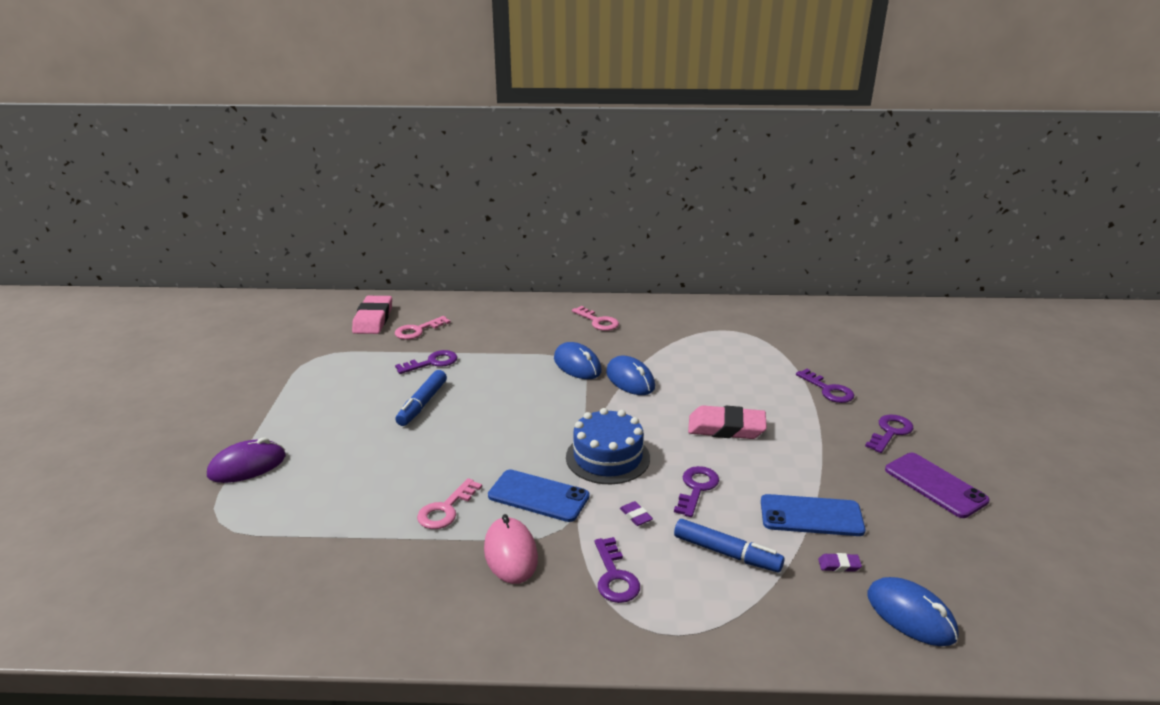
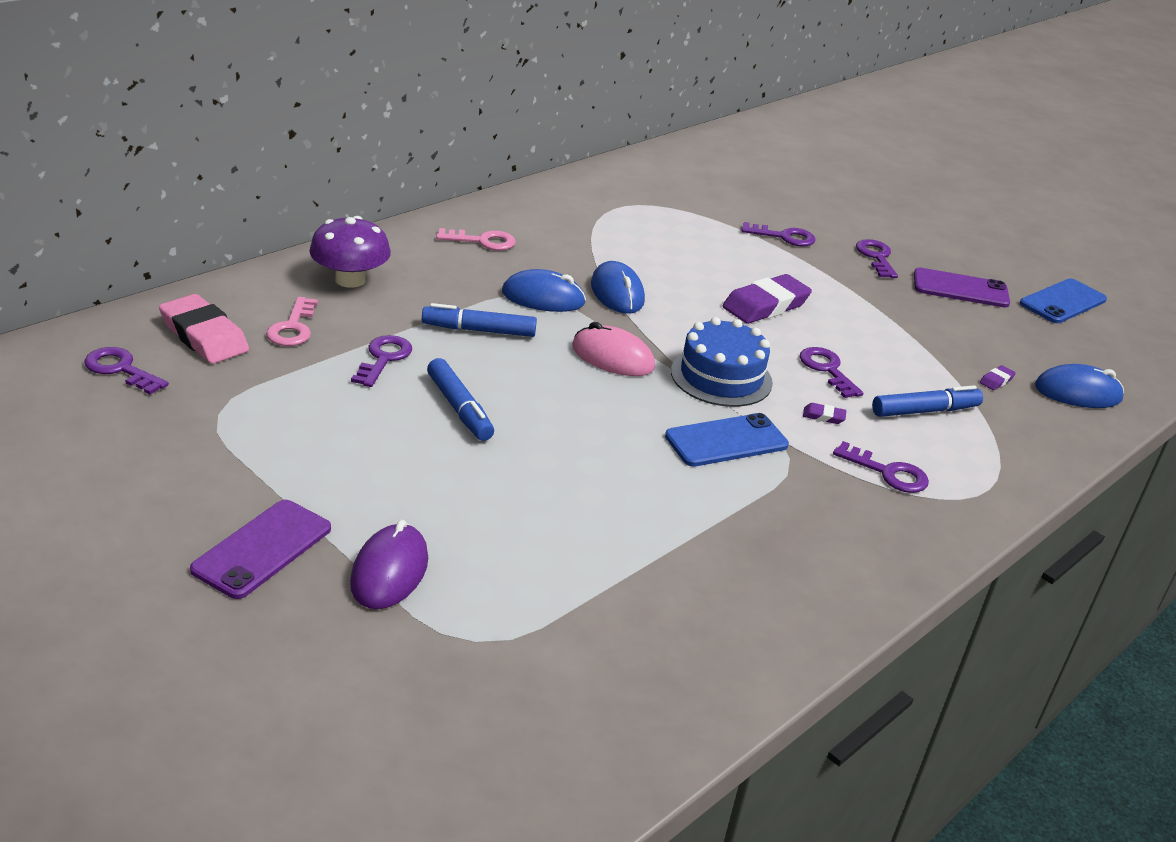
camera: 50 degrees left, 5 degrees up
(222, 426) = (262, 549): none -> purple phone
(315, 321) = (121, 369): none -> purple key
(446, 509) = (673, 496): pink key -> none
(487, 317) = (350, 280): none -> purple mushroom
(507, 368) = (479, 330): none -> blue marker
(510, 554) = (790, 501): pink mouse -> pink mouse (612, 357)
(630, 380) = (617, 293): blue mouse -> blue mouse turned 60 degrees clockwise
(726, 428) = (765, 305): pink eraser -> purple eraser
(811, 516) = (929, 352): blue phone -> blue phone (1062, 302)

